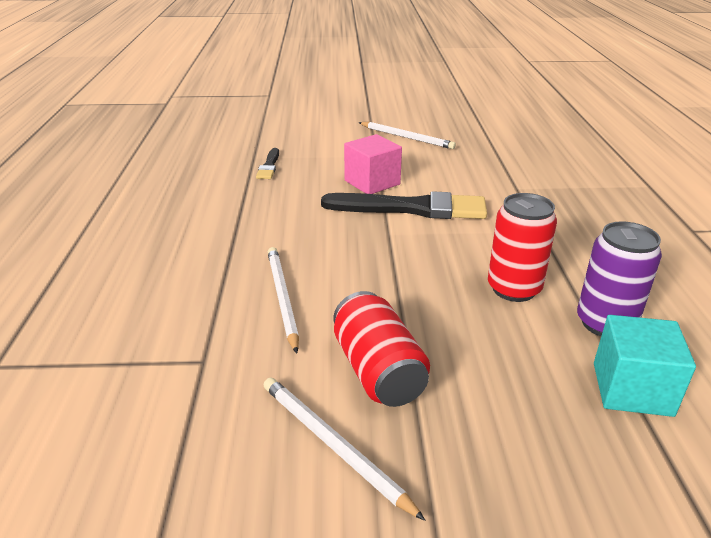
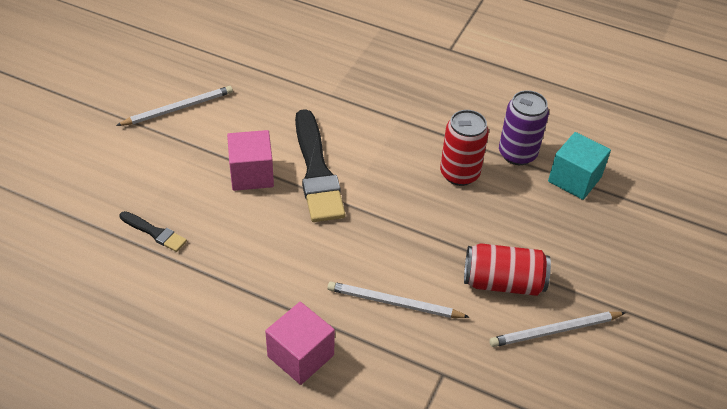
camera: 65 degrees left, 15 degrees up
(180, 264) = (300, 356): none -> pink cube
(411, 208) = (316, 171): black brush -> black brush turned 135 degrees clockwise

